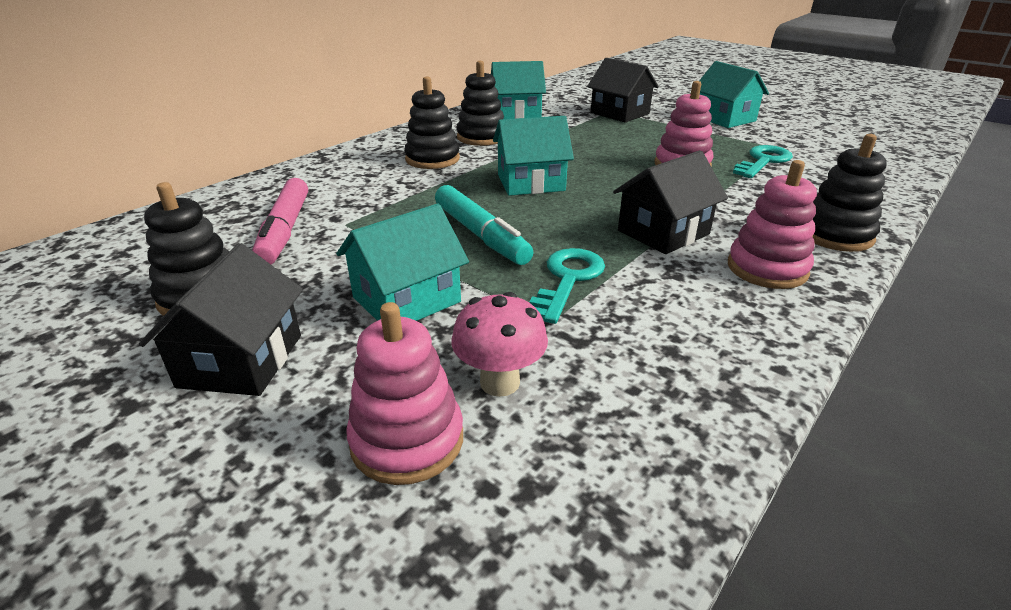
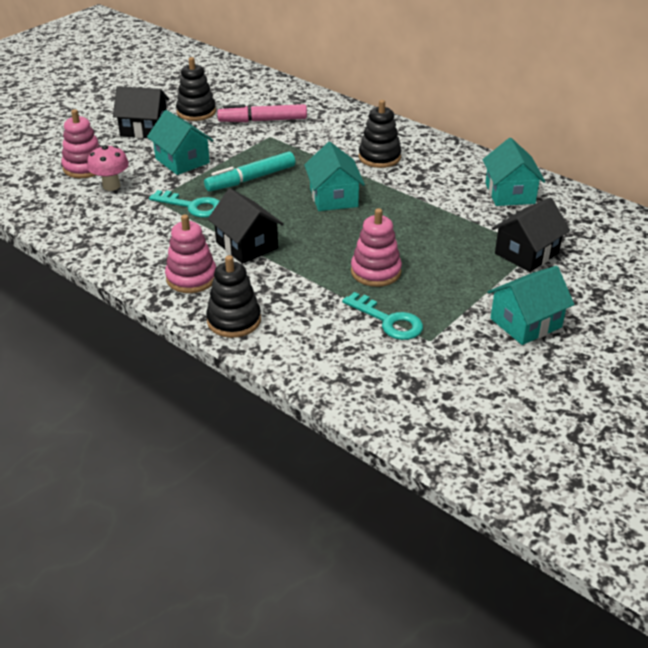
camera: 90 degrees right, 5 degrees up
(481, 137) = (434, 176): black stacking toy -> none

